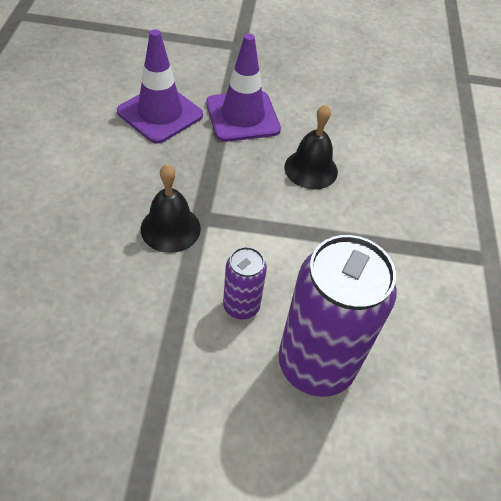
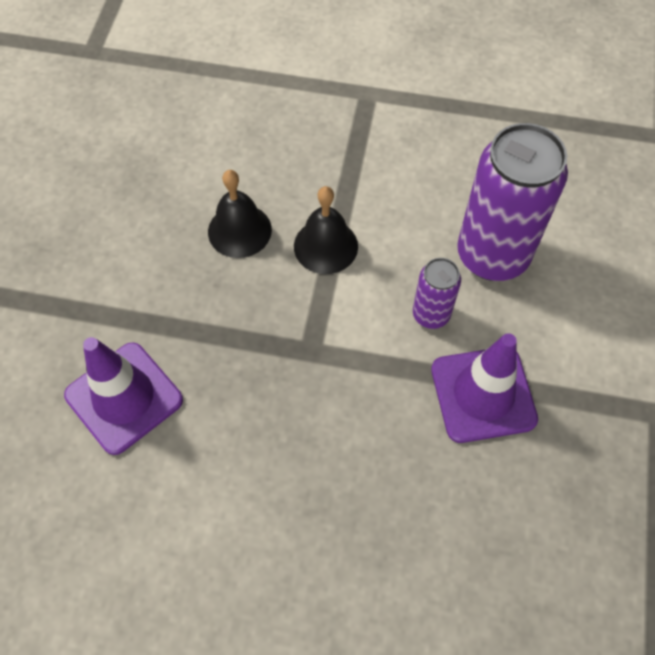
camera: 80 degrees left, 10 degrees up
(170, 228) = (327, 382): black bell -> black bell (325, 246)
(242, 116) = (140, 297): purple traffic cone -> purple traffic cone (483, 394)

